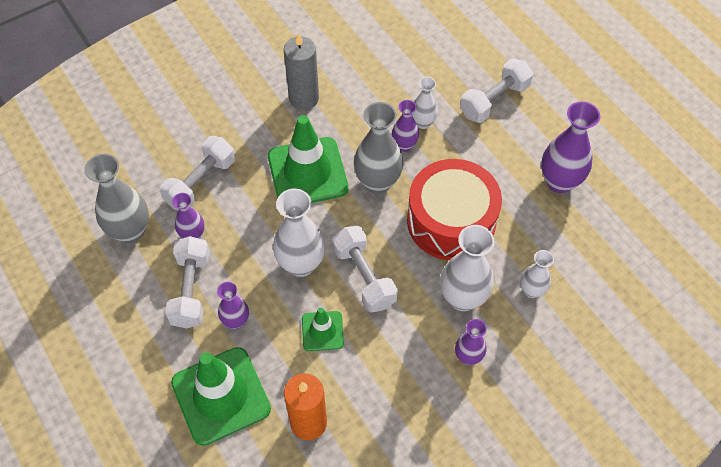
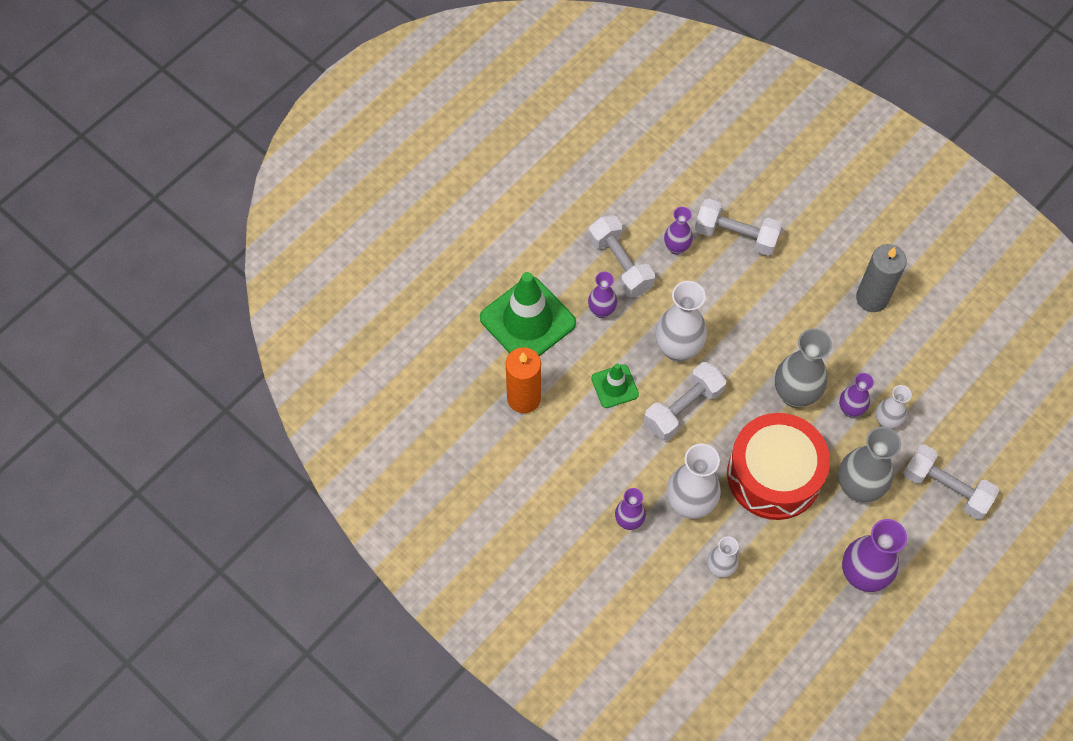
camera: 75 degrees right, 5 degrees up
(130, 231) = (662, 195): grey vase -> grey vase (858, 488)
(191, 290) = (620, 264): white dumbbell -> white dumbbell turned 75 degrees clockwise
(307, 172) = (782, 326): green traffic cone -> none

